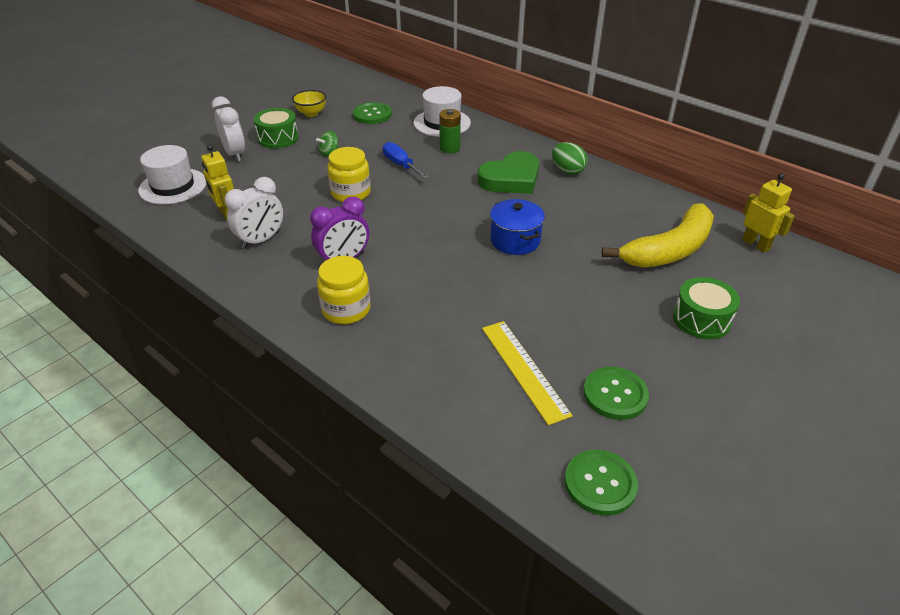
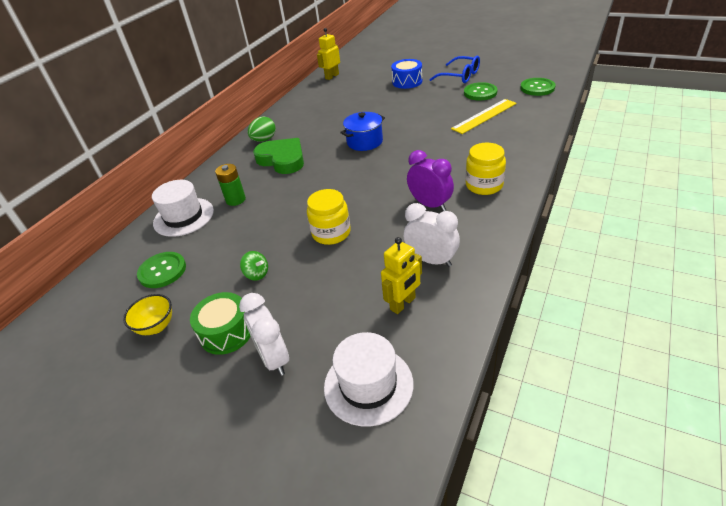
camera: 100 degrees left, 0 degrees up
(235, 154) = (274, 358): white clock -> white clock turned 75 degrees counterclockwise
(401, 165) = (272, 219): blue screwdriver -> none
(669, 250) = (349, 96): yellow banana -> none
(701, 319) = (407, 82): green drum -> blue drum
(703, 392) = (460, 76): none -> blue glasses

